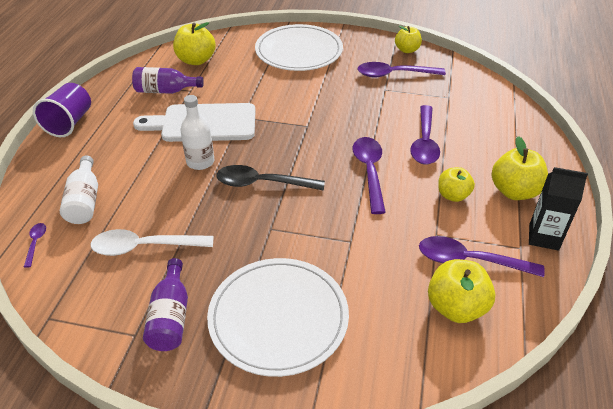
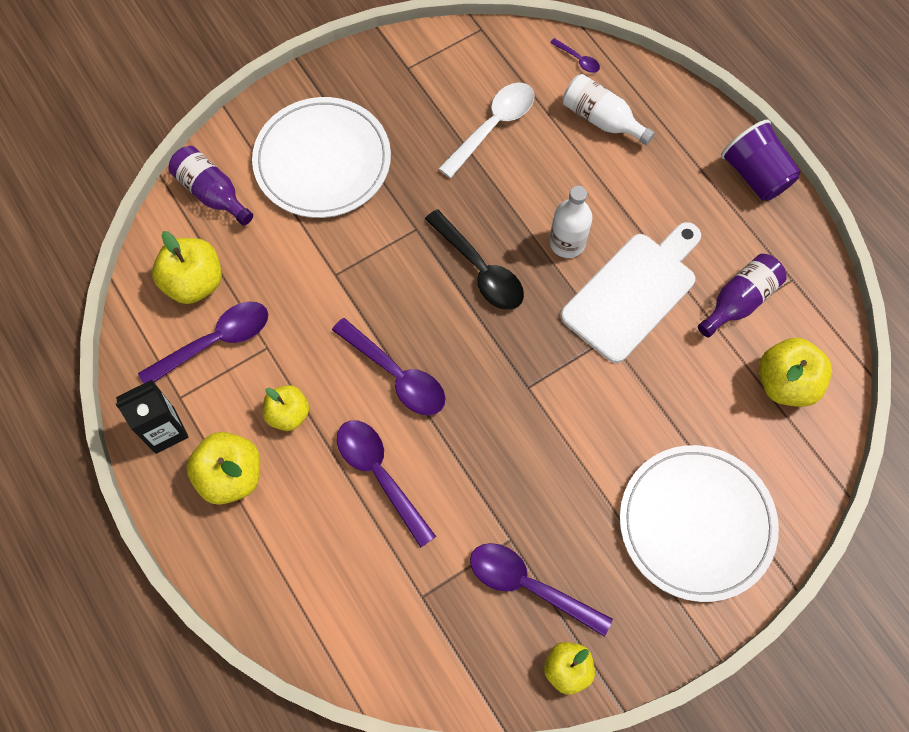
camera: 135 degrees right, 25 degrees up
(170, 317) = (399, 97): purple bottle -> purple bottle (212, 193)
(262, 183) = (480, 269): black spoon -> black spoon turned 90 degrees clockwise
(394, 74) = (529, 586): purple spoon -> purple spoon turned 105 degrees counterclockwise

